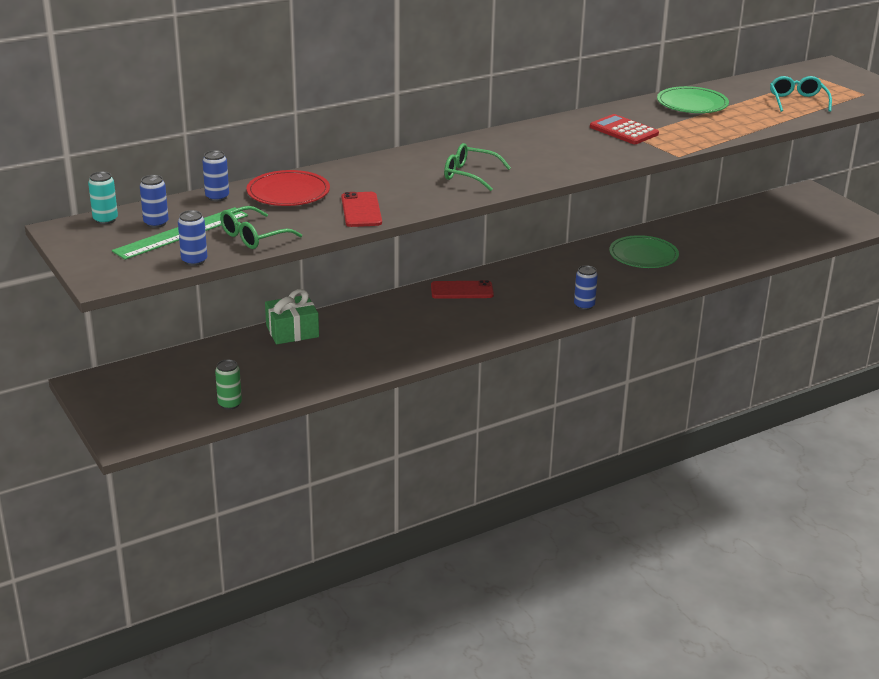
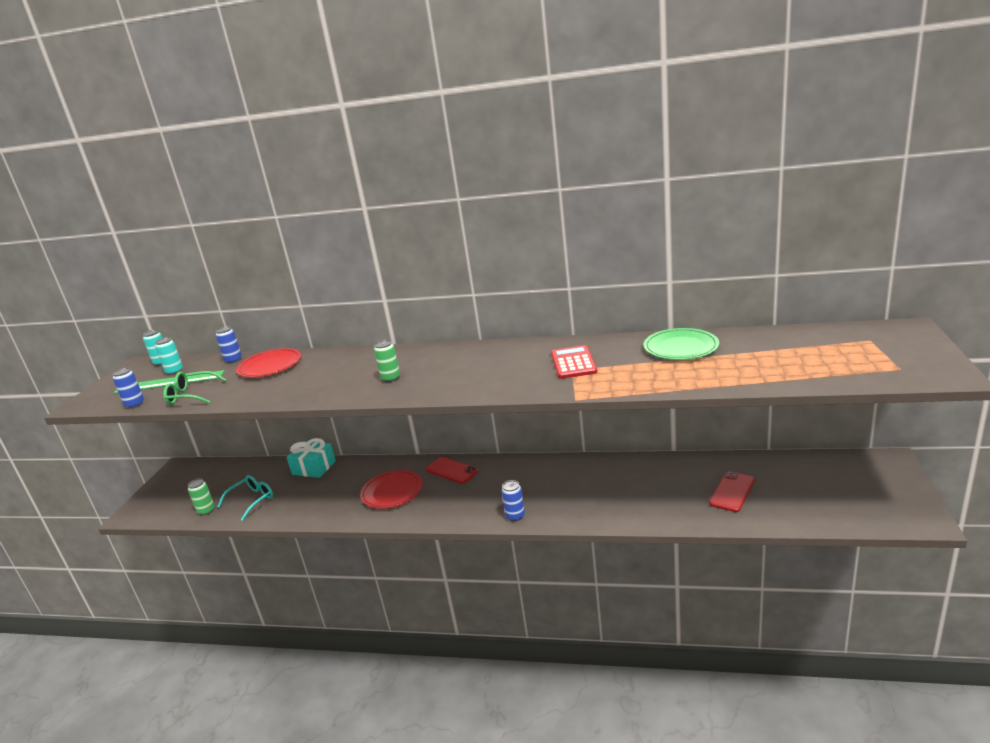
camera: 45 degrees right, 5 degrees down
(156, 223) = (174, 371): blue can -> turquoise can
(292, 331) = (314, 467): green gift -> turquoise gift
(361, 210) = (277, 391): red phone -> red phone (732, 492)
(429, 324) = (392, 492): none -> red plate
(469, 175) = (390, 378): green glasses -> green can
(643, 255) = (629, 483): green plate -> none
(797, 101) = (800, 363): turquoise glasses -> turquoise glasses (252, 500)

